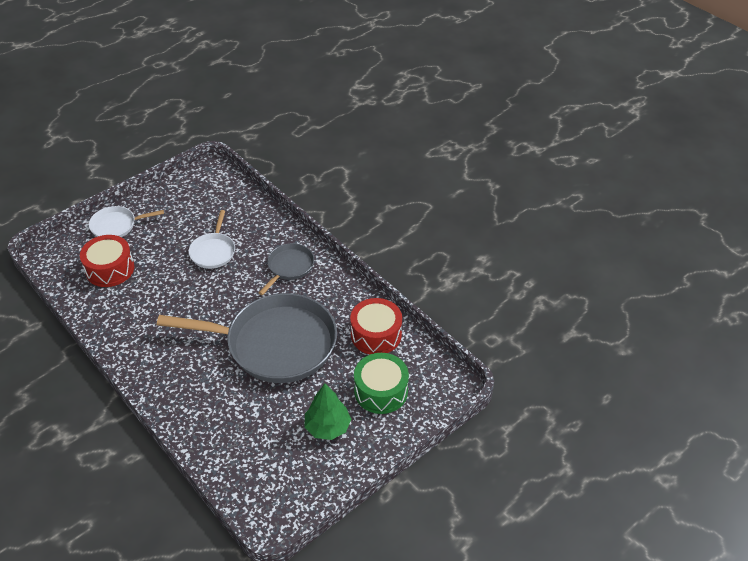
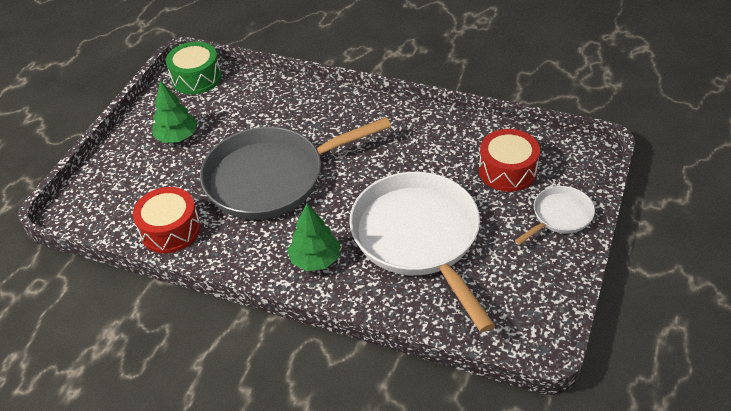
camera: 155 degrees right, 0 degrees up
(213, 251) = (418, 238): white pan -> white pan, size x2.13
(289, 267) = (315, 259): grey pan -> green tree
(381, 391) = (141, 182): green drum -> green drum (196, 78)

